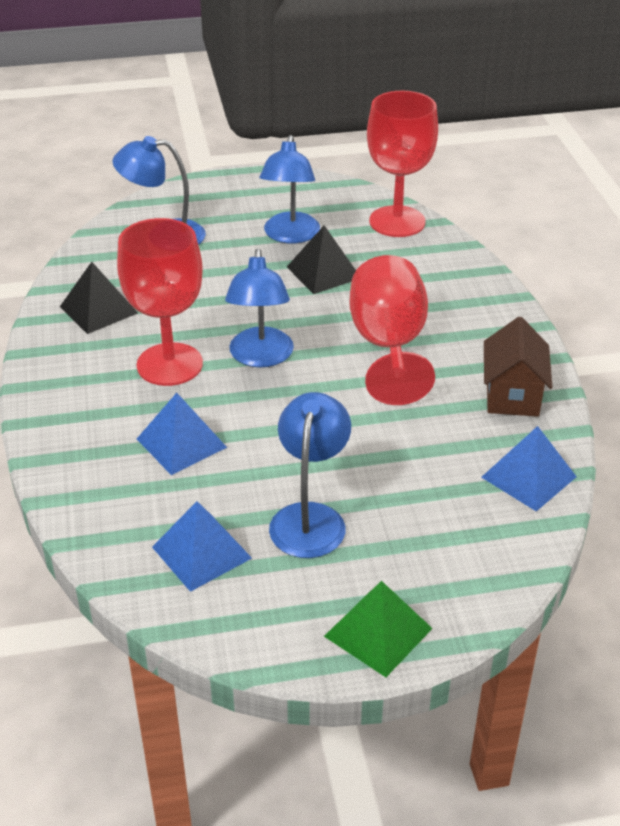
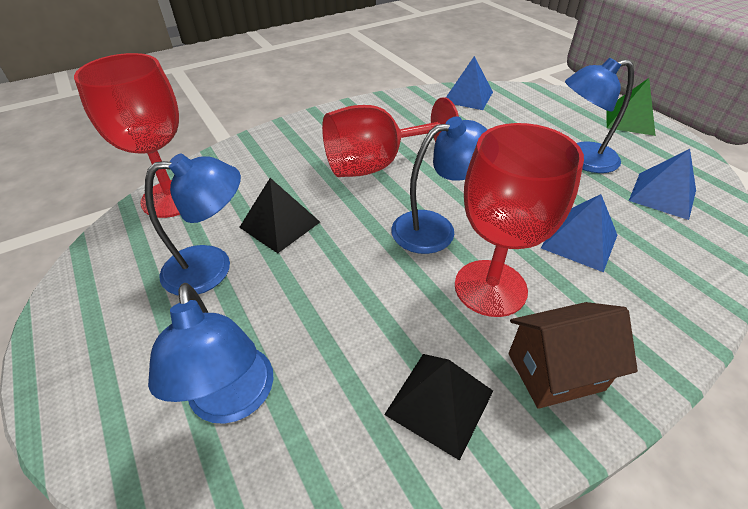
camera: 110 degrees left, 5 degrees up
(512, 395) = (398, 110): brown house -> brown house (555, 372)

